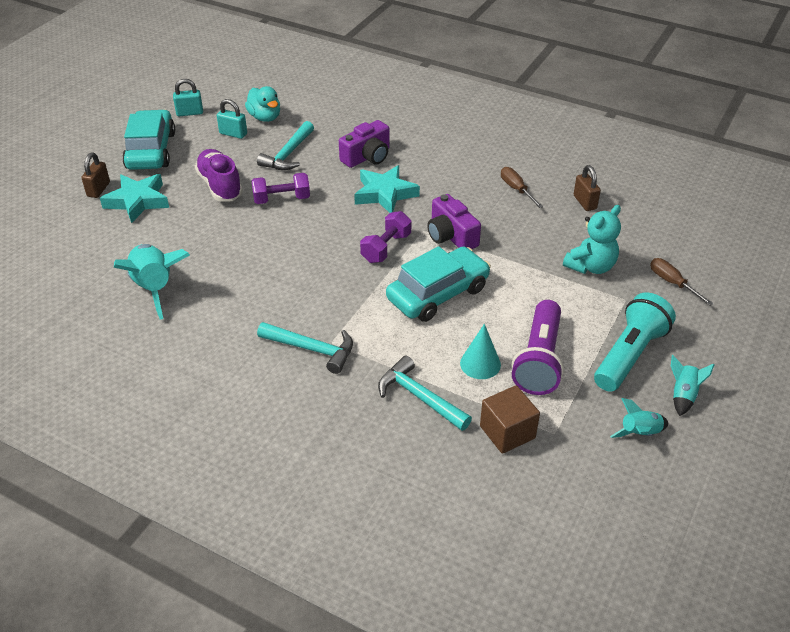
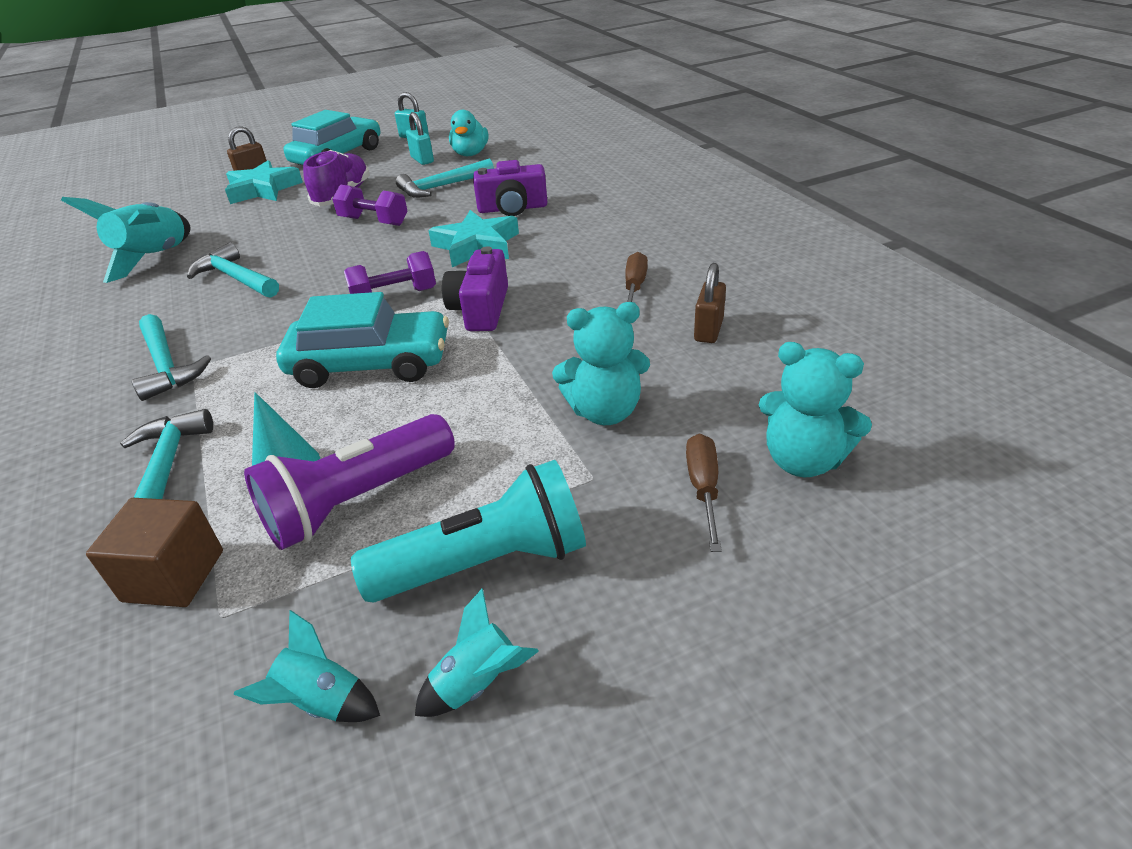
camera: 40 degrees right, 5 degrees down
(251, 277) = (235, 278): none -> turquoise hammer
(694, 252) = (803, 460): none -> turquoise teddy bear

